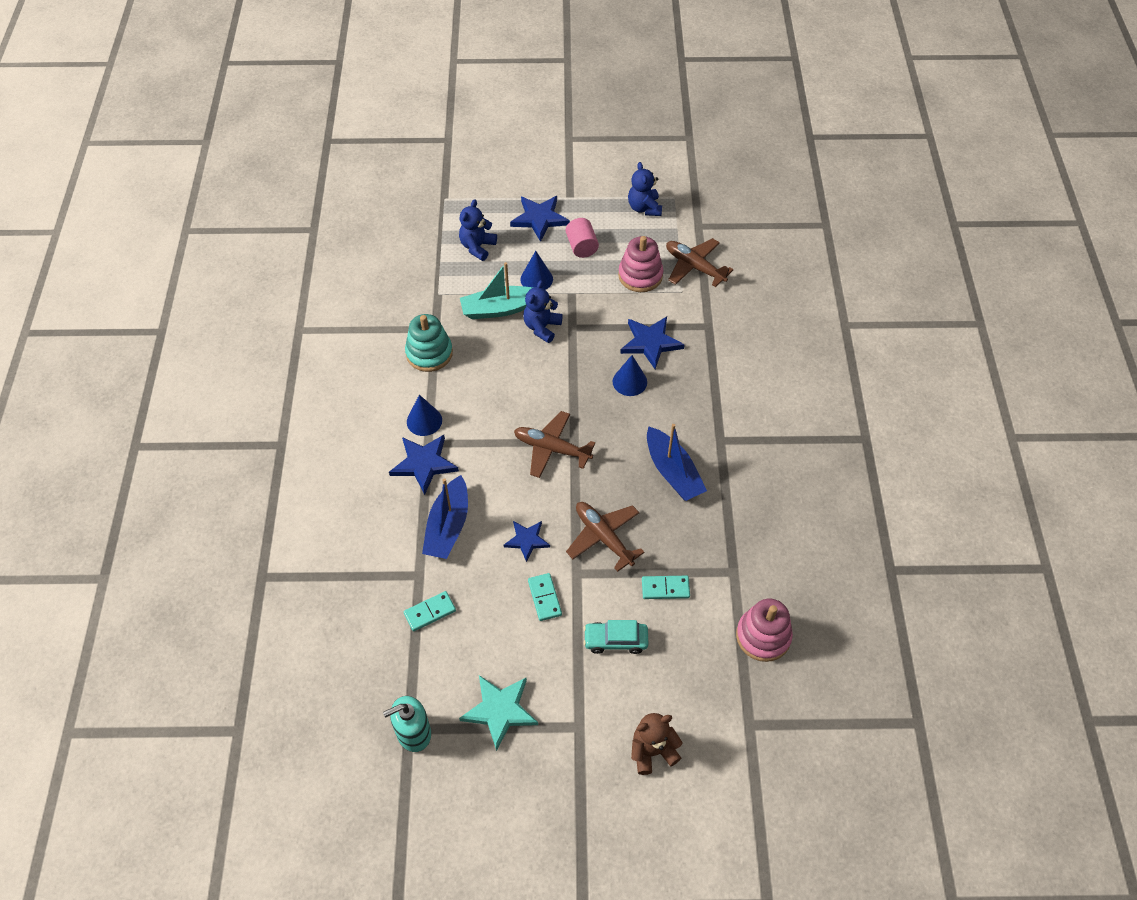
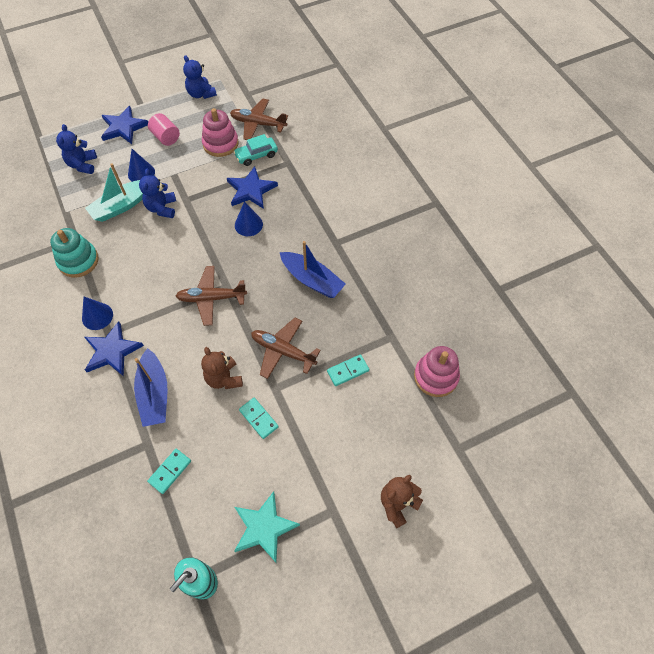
camera: 25 degrees left, 5 degrees up
(527, 540) = (224, 378): blue star -> brown teddy bear
(615, 640) = (329, 428): turquoise car -> turquoise car (256, 155)

